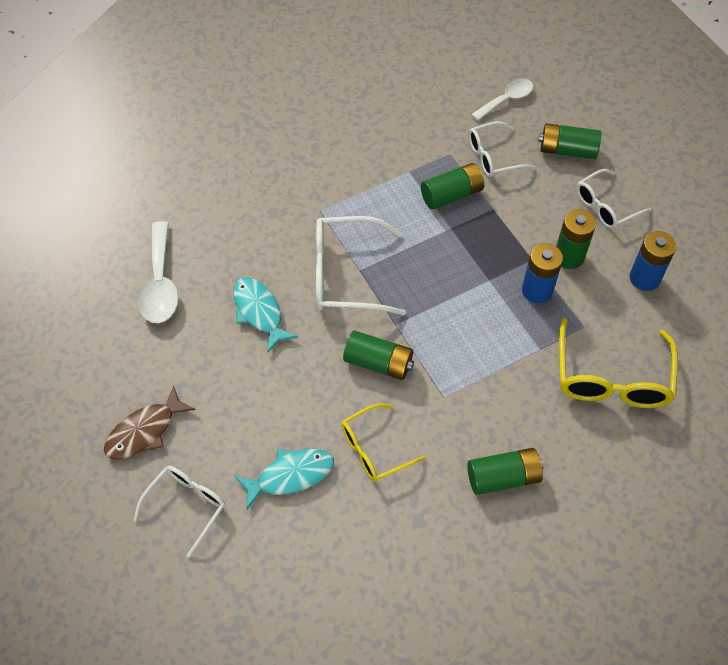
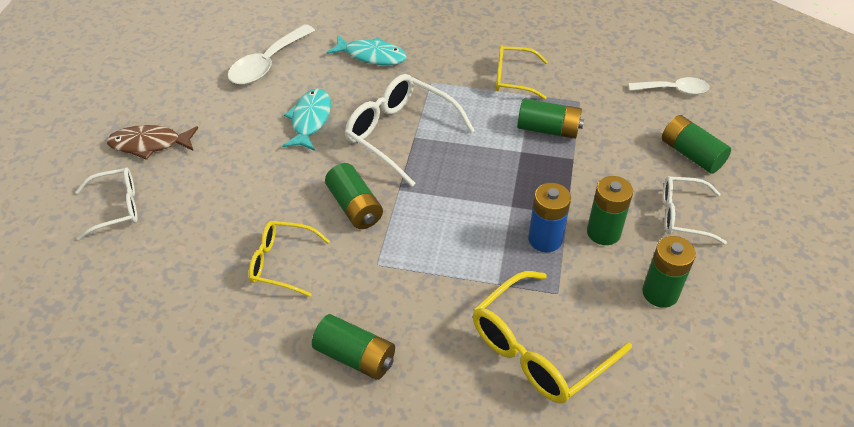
camera: 40 degrees right, 10 degrees down
(290, 476) = (204, 238): turquoise fish -> turquoise fish (372, 56)
(381, 164) = (513, 78): none -> yellow glasses
(493, 157) = (615, 123): white glasses -> none
(644, 278) = (660, 293): blue battery -> green battery

